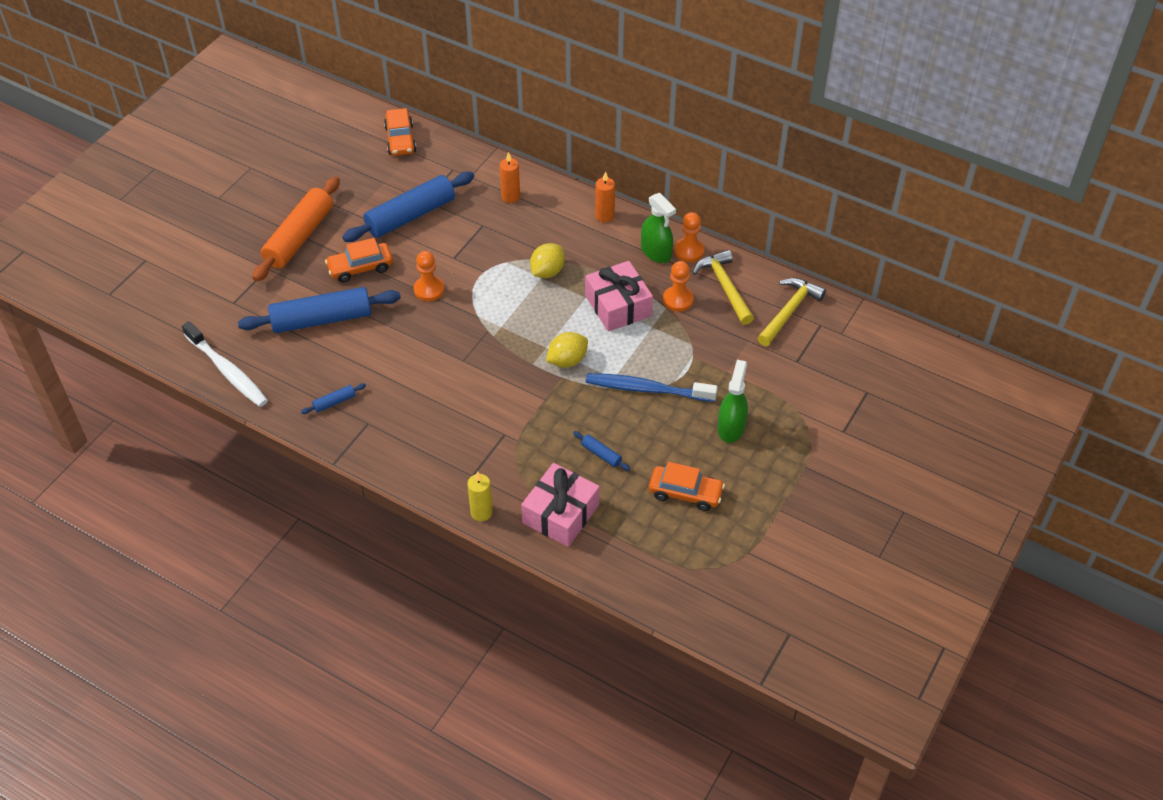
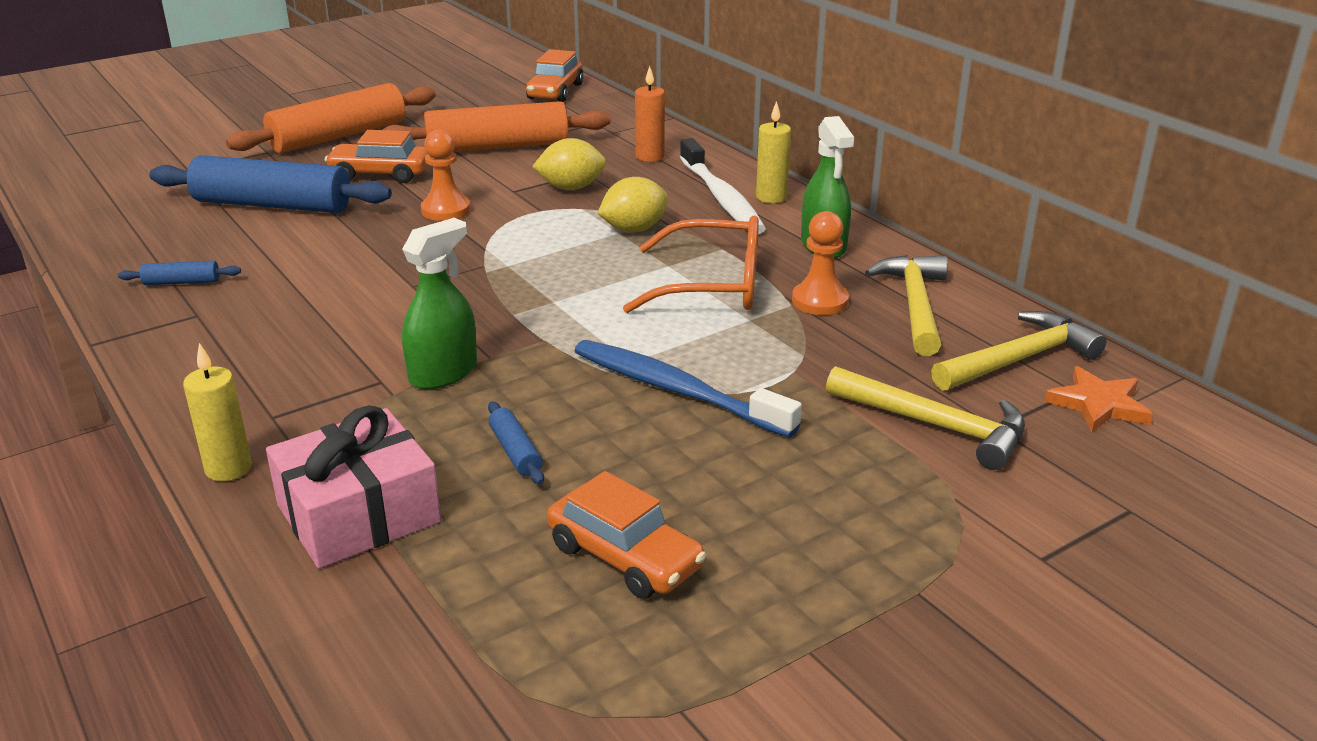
camera: 25 degrees right, 20 degrees down
(227, 371) = (94, 221): white toothbrush -> white toothbrush (721, 198)
(410, 216) = (498, 147): blue rolling pin -> orange rolling pin
(567, 360) = (572, 324): yellow lemon -> yellow lemon (571, 188)
(604, 216) = (771, 197): orange candle -> yellow candle
(618, 306) = (712, 285): pink gift -> orange glasses
(689, 251) = (880, 256): orange pawn -> none
(731, 427) = (796, 484): green spray bottle -> green spray bottle (443, 372)
(771, 370) = (935, 425): none -> yellow hammer
(834, 331) = (1098, 404): none -> orange star

